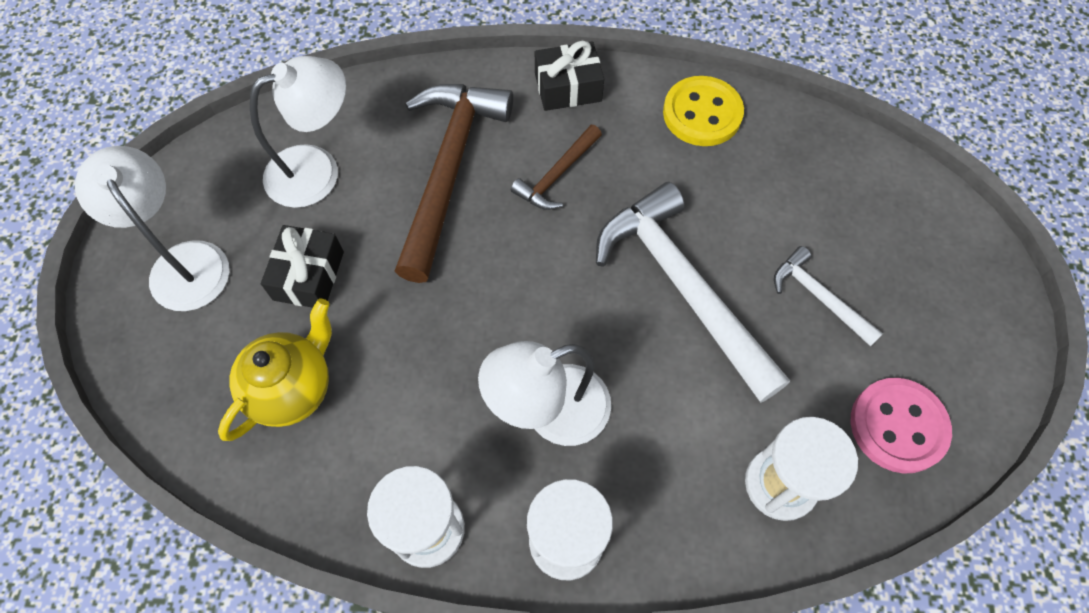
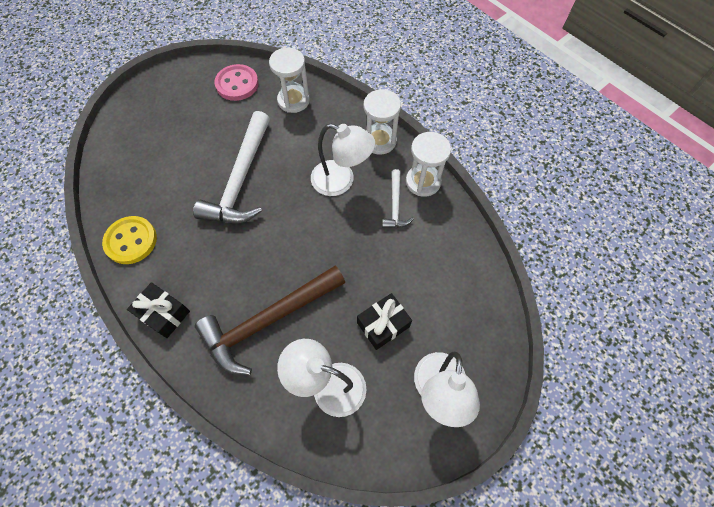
camera: 135 degrees left, 0 degrees up
(293, 388) = (432, 276): yellow teapot -> none
(556, 175) = (226, 271): brown hammer -> none
(819, 297) = (201, 135): white hammer -> white hammer (395, 205)

